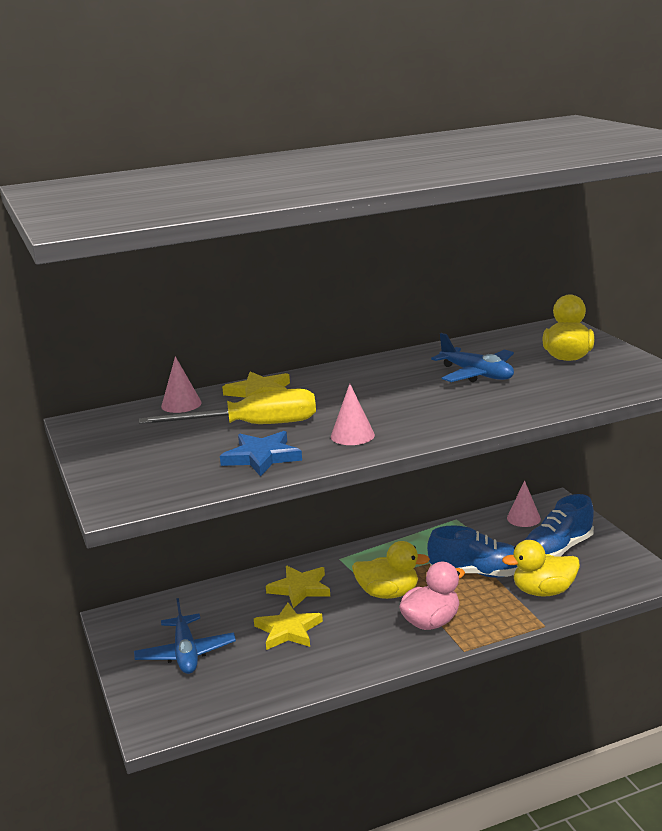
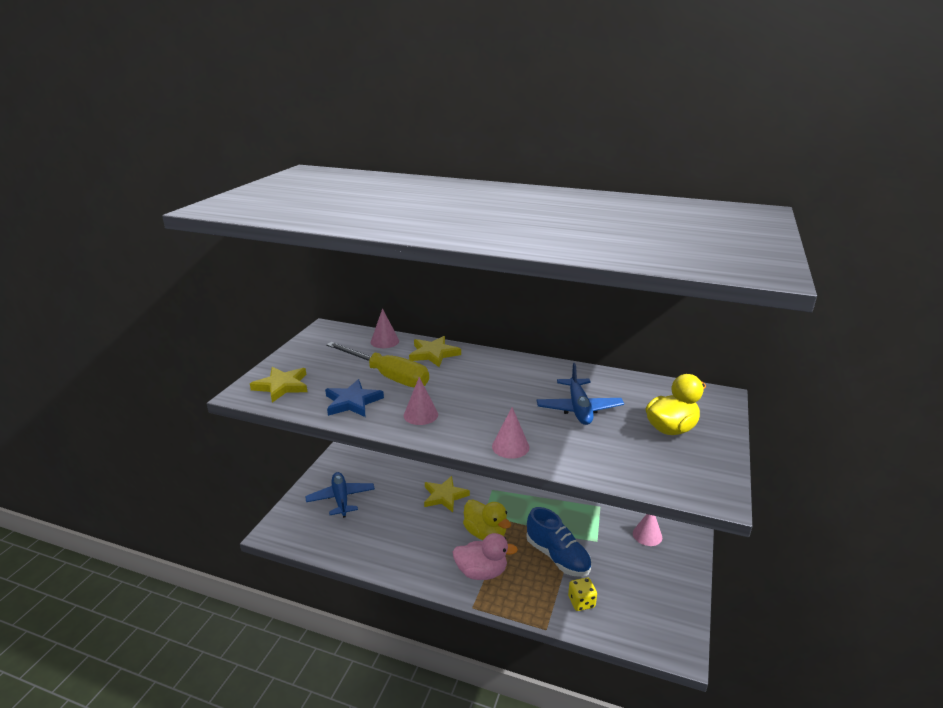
camera: 40 degrees right, 5 degrees up
(186, 653) = (341, 499): blue plane -> blue plane turned 135 degrees clockwise
(288, 630) = (403, 519): yellow star -> yellow star (282, 386)
(477, 419) = (510, 446): none -> pink cone
(543, 591) = (581, 602): yellow duck -> yellow dice
(557, 550) = (637, 576): blue shoe -> none

